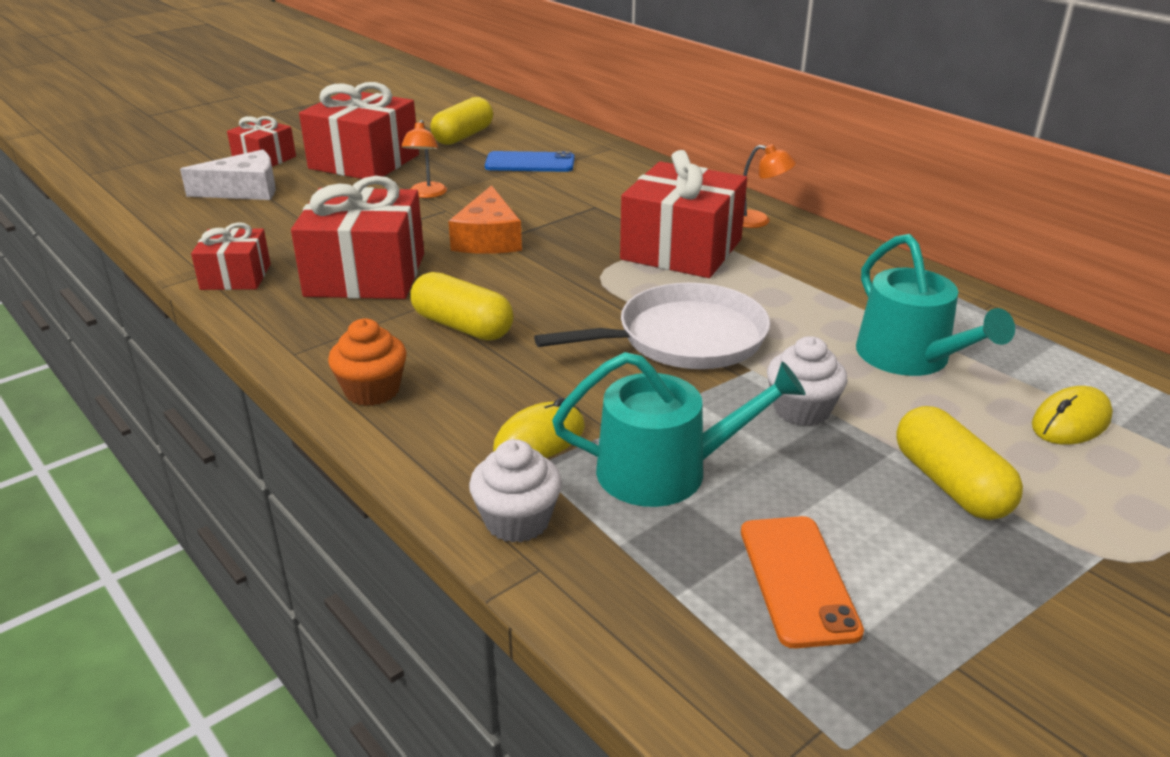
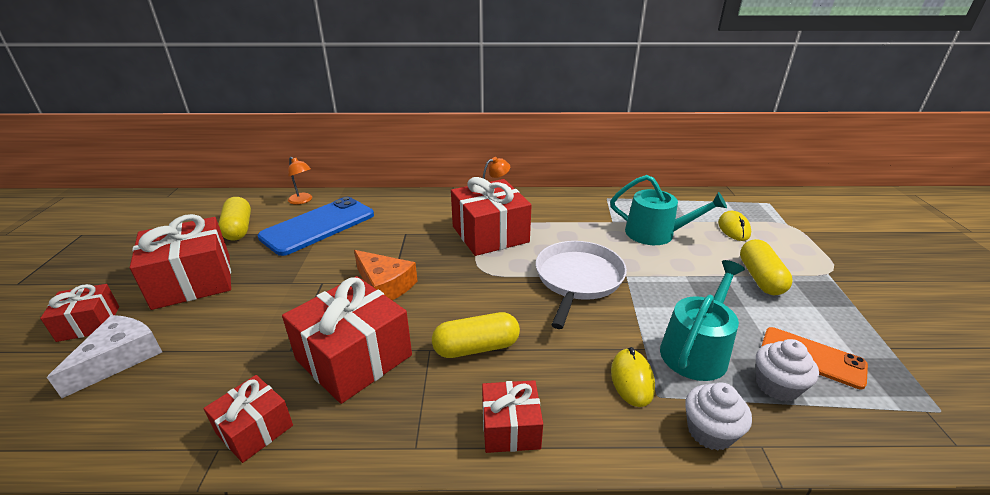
camera: 50 degrees left, 0 degrees up
(372, 390) = (510, 428): orange cupcake -> red gift
(426, 194) = (288, 279): orange lamp -> orange lamp (303, 201)
(530, 163) = (318, 226): blue phone -> blue phone, size x1.67
(801, 410) = (674, 282): white cupcake -> white cupcake (777, 386)
(950, 484) = (760, 278): yellow capsule -> yellow capsule turned 75 degrees clockwise

